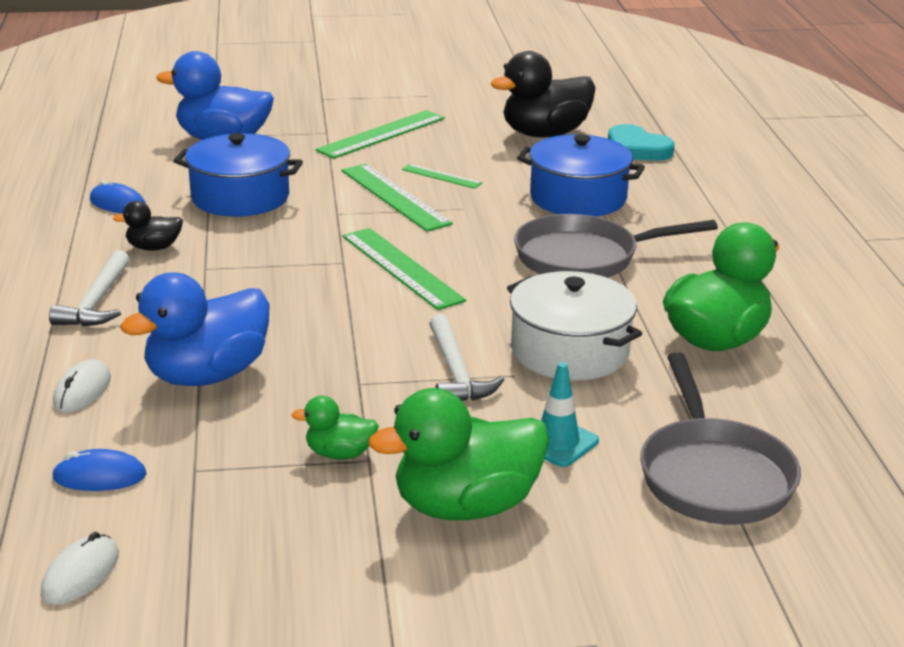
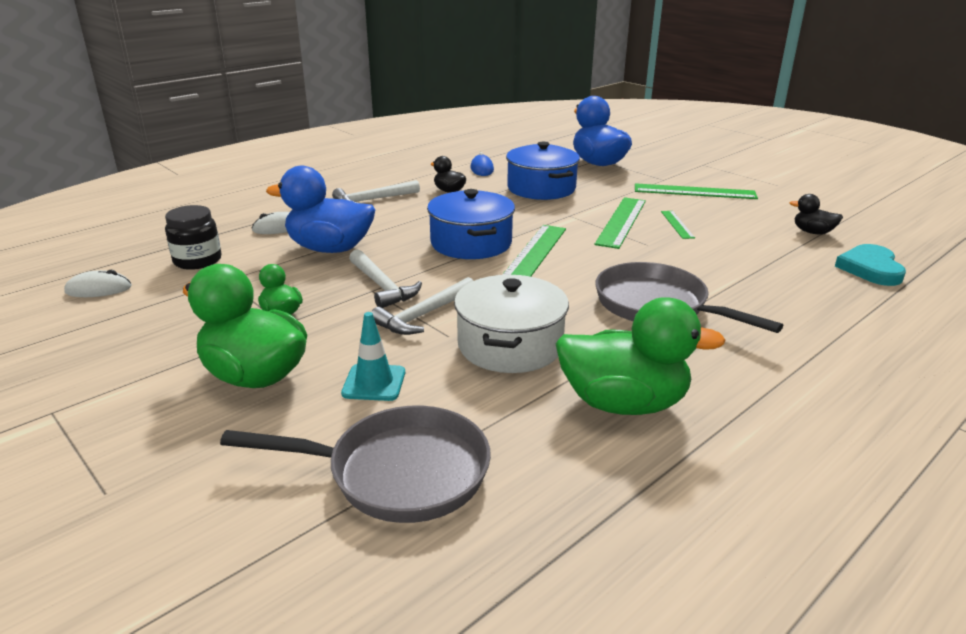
camera: 55 degrees right, 0 degrees up
(99, 476) = (197, 261): blue mouse -> black jar
(358, 374) = (382, 286): none -> white hammer
(545, 134) = (812, 232): black duck -> black duck, size x0.49
(578, 198) = (743, 274): blue pot -> blue pot (471, 243)
(713, 475) = (398, 473): grey pan -> grey pan turned 135 degrees counterclockwise

